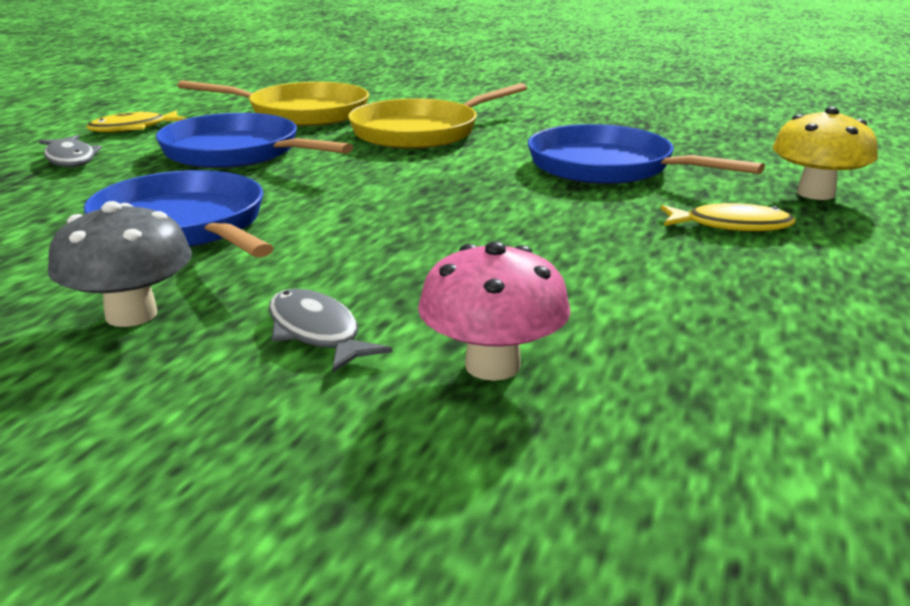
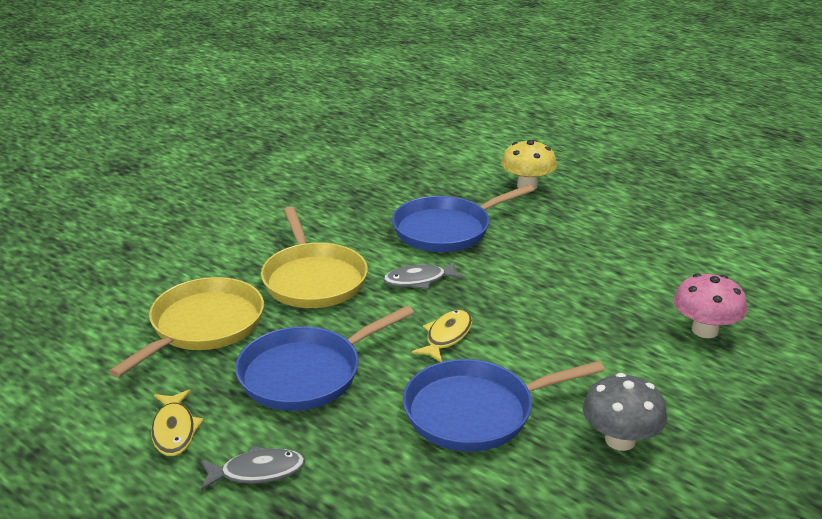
camera: 70 degrees left, 5 degrees up
(317, 333) = (659, 375): grey fish -> grey fish (419, 280)
(731, 226) = (563, 223): yellow fish -> yellow fish (446, 336)

